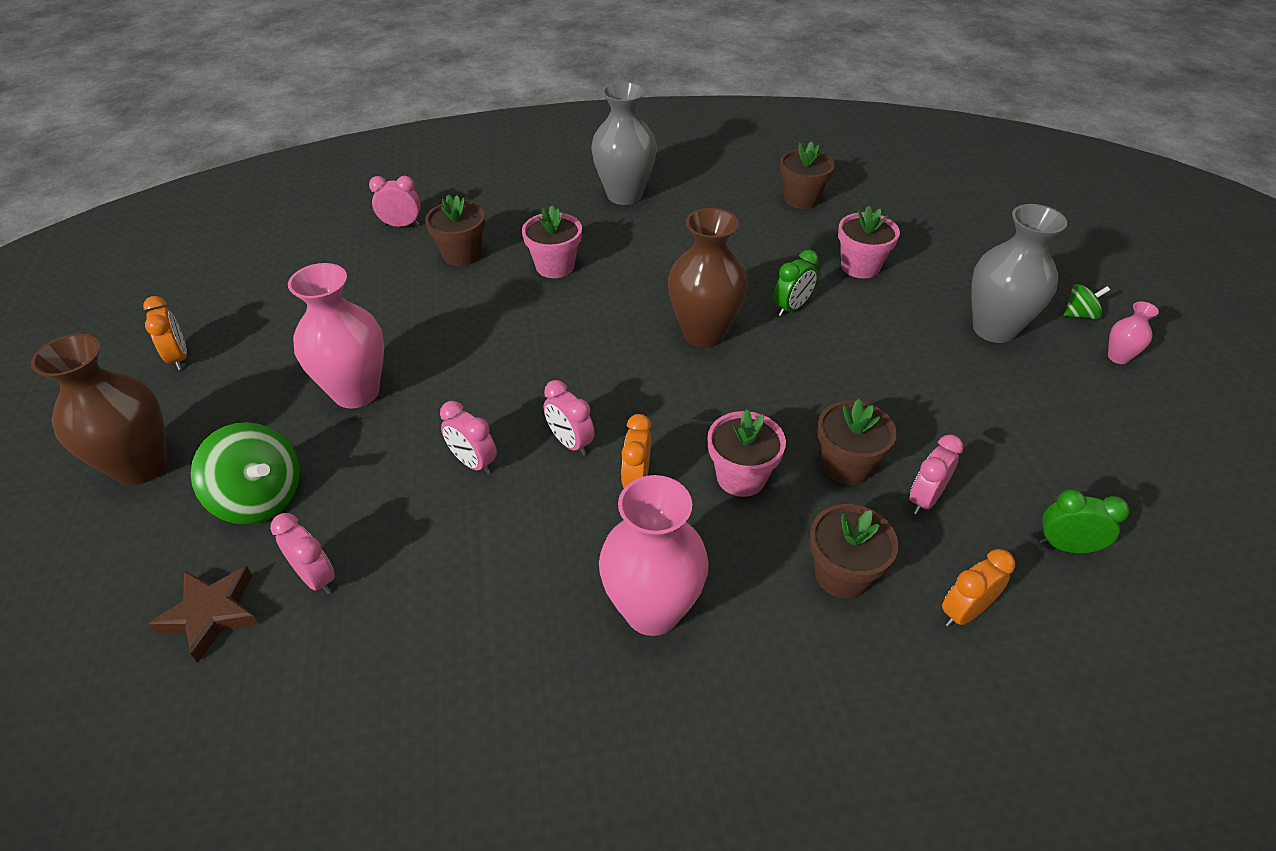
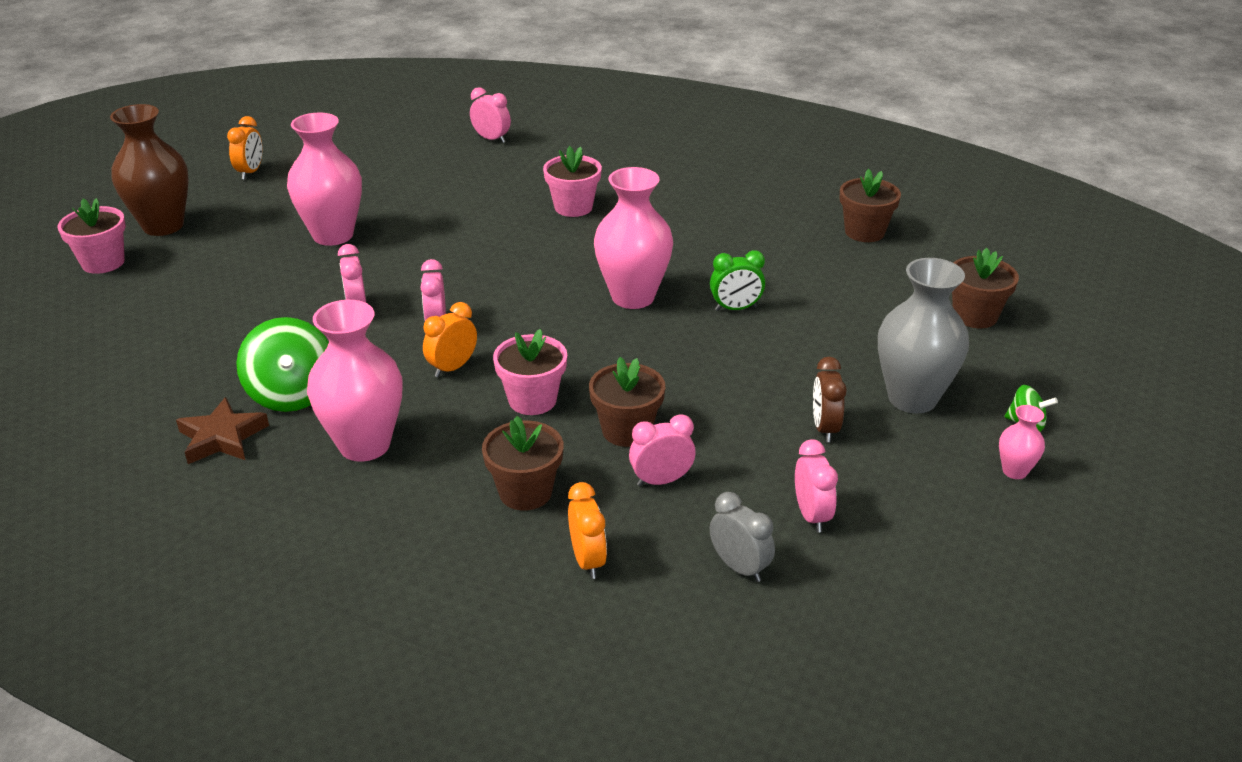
camera: 35 degrees right, 10 degrees down
(211, 614) = (115, 320): brown star -> brown star (222, 437)
(260, 498) = (207, 271): green spinning top -> green spinning top (292, 394)
(316, 578) = (189, 328): pink clock -> pink clock (811, 516)
(461, 254) = (511, 174): brown flower pot -> brown flower pot (975, 316)
(624, 195) = (699, 175): grey vase -> none
(703, 333) = (633, 297): brown vase -> pink vase
(860, 266) = (846, 303): pink flower pot -> pink flower pot (103, 262)
(964, 612) = (587, 560): orange clock -> orange clock turned 75 degrees clockwise
(973, 385) = (824, 428): none -> brown clock
(1066, 546) = (739, 567): green clock -> grey clock

